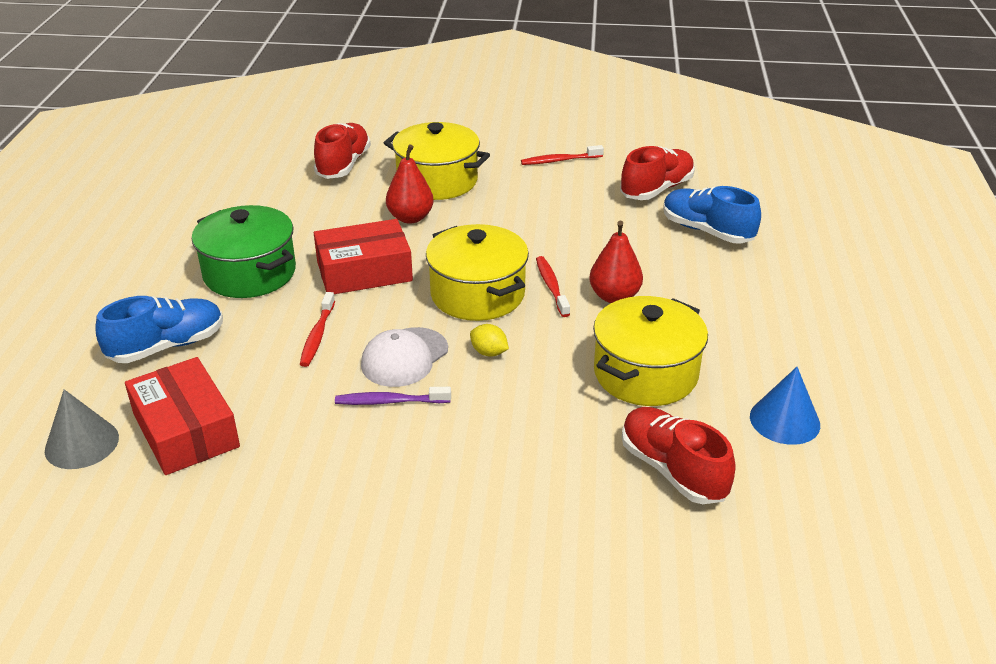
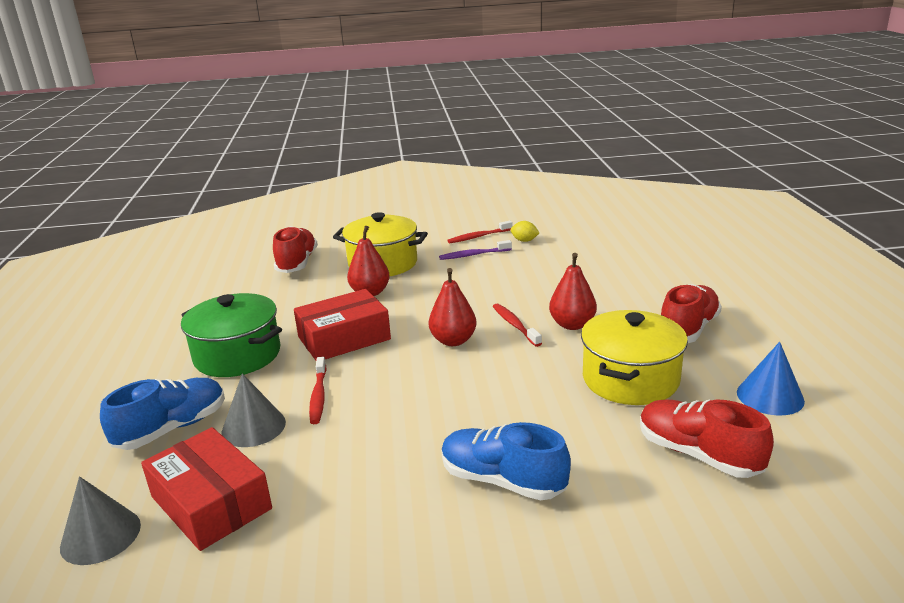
camera: 10 degrees left, 10 degrees down
(244, 358) = (253, 427): none -> grey cone
(390, 401) = (408, 441): purple toothbrush -> purple toothbrush (473, 255)
(404, 357) = (408, 401): white cap -> none
(477, 294) = (453, 341): yellow pot -> red pear
(489, 352) = (484, 384): yellow lemon -> yellow lemon (524, 241)
(656, 189) = (566, 245): red shoe -> red shoe (688, 329)
(707, 231) = (622, 268): blue shoe -> blue shoe (502, 480)

